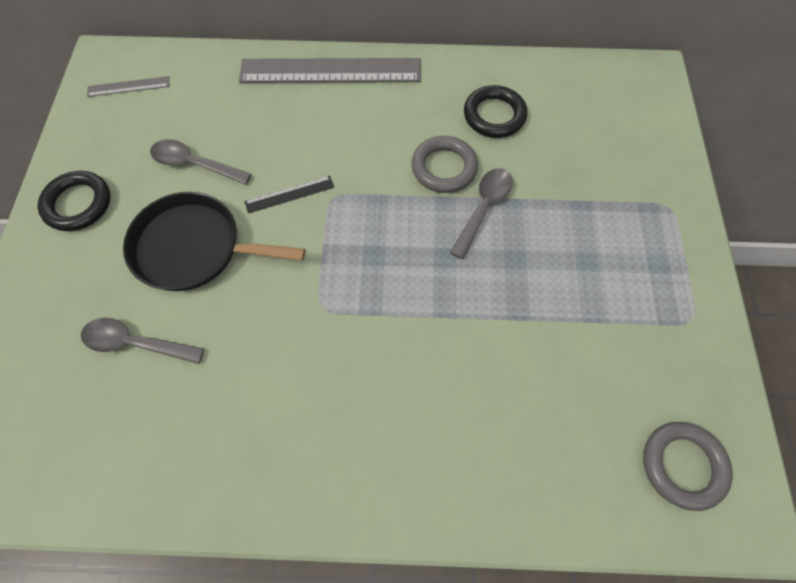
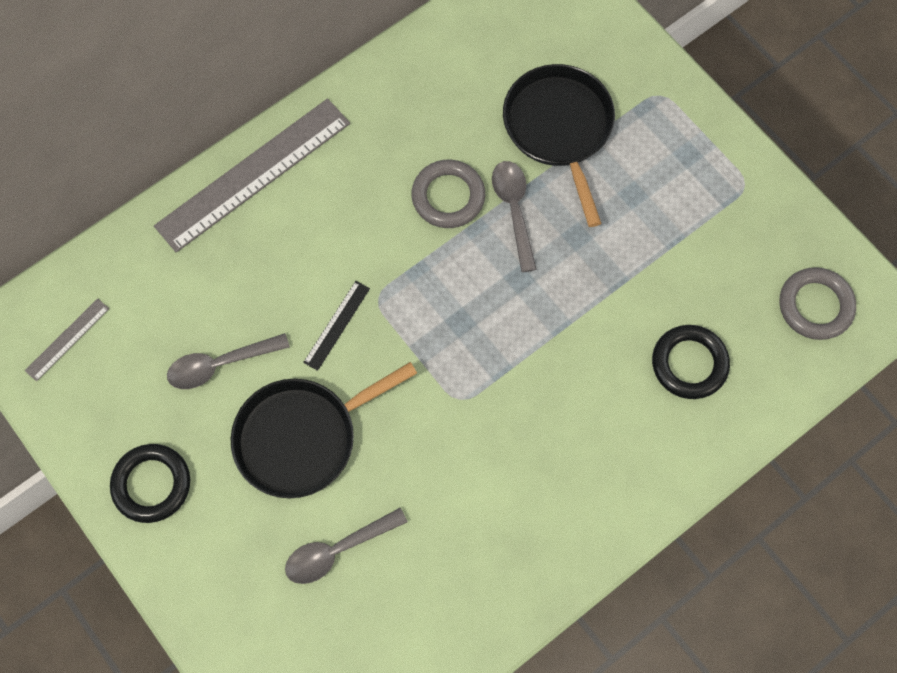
camera: 40 degrees left, 5 degrees up
(494, 115) = (447, 111): black ring -> black ring (689, 364)
(567, 178) = (559, 128): none -> black pan

